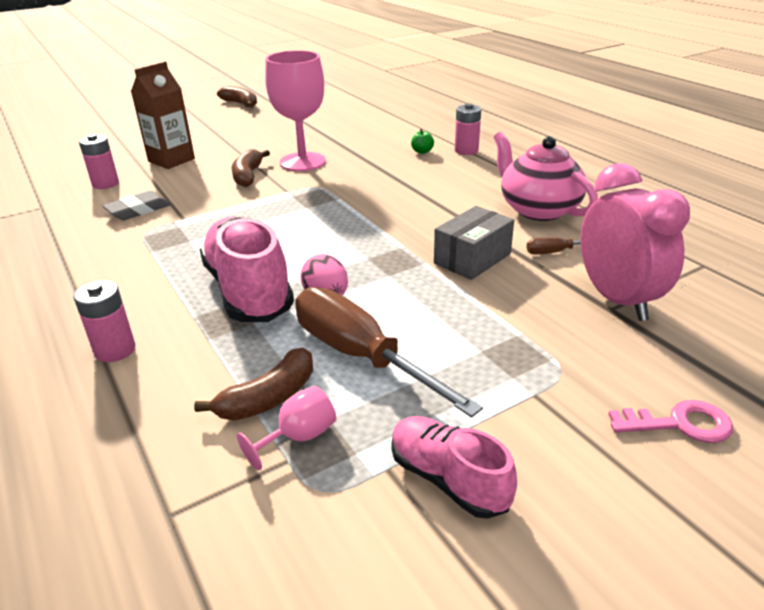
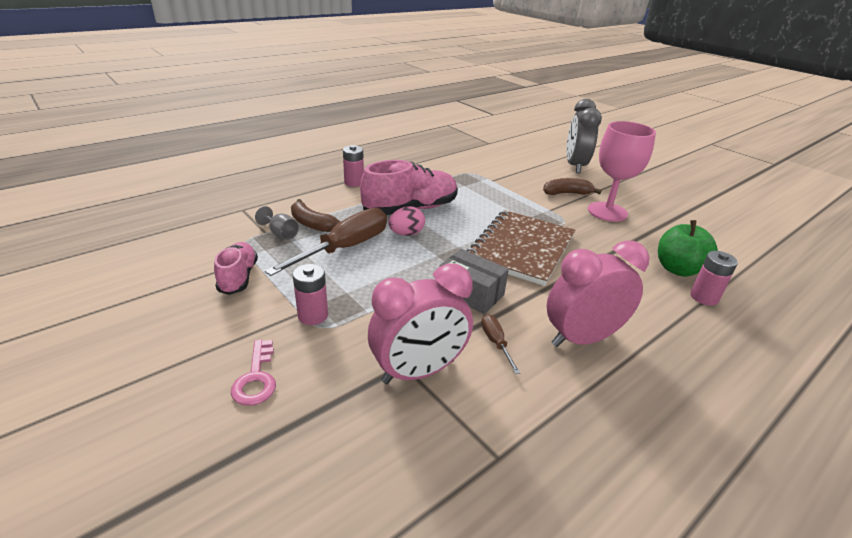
camera: 80 degrees right, 0 degrees up
(105, 184) = (527, 153): pink battery -> pink battery (313, 315)
(138, 210) = (496, 167): grey eraser -> none
(171, 160) = (575, 166): brown carton -> grey clock
(241, 104) = (709, 176): brown banana -> none
(299, 437) = (281, 234): pink goblet -> grey goblet
(376, 219) = (521, 248): none -> brown notebook
(422, 151) = (678, 269): green apple -> green apple, size x2.23
(448, 479) = (238, 277): pink shoe -> pink shoe turned 45 degrees counterclockwise
(537, 209) = (582, 338): pink teapot -> pink clock

